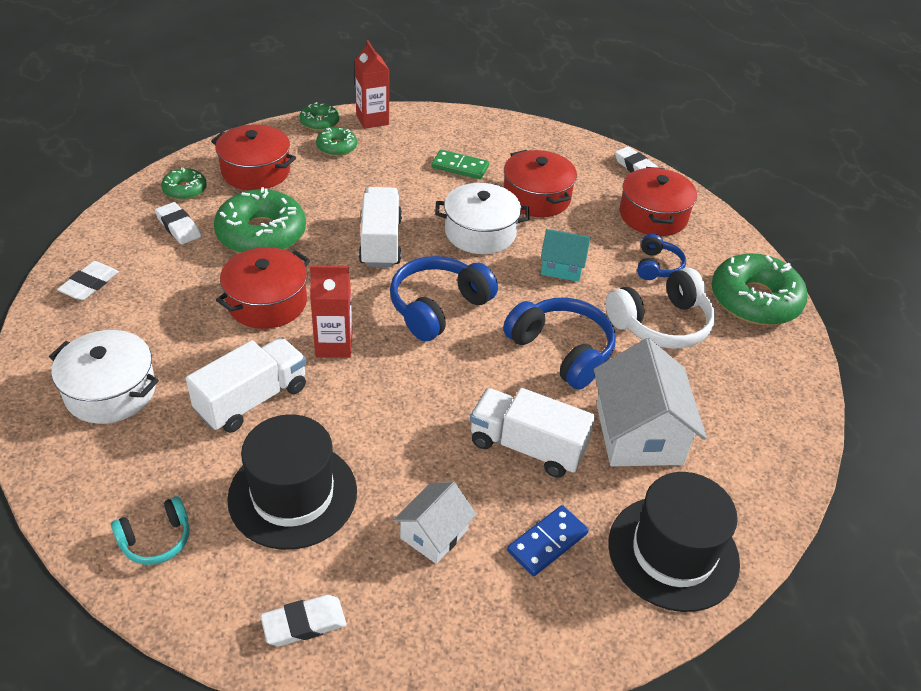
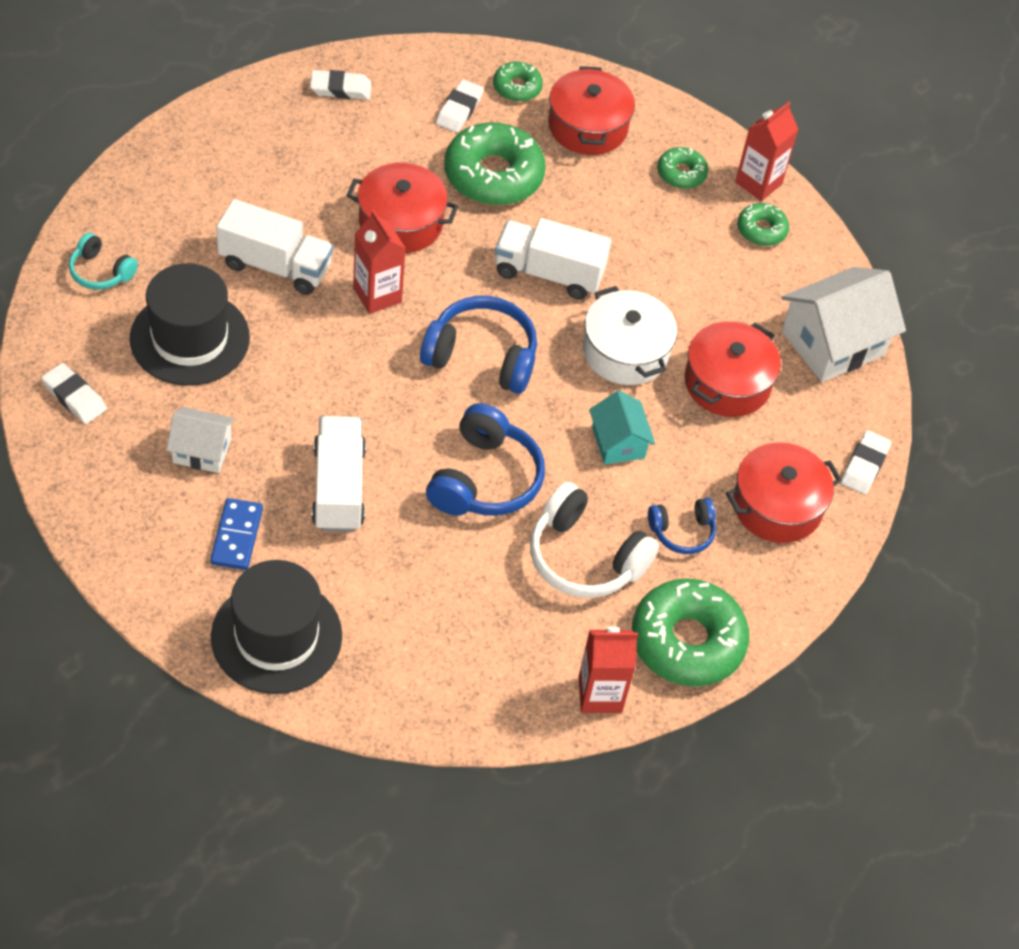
camera: 60 degrees right, 10 degrees up
(111, 391) = (228, 168): white pot -> none
(319, 122) = (715, 140): green donut -> green donut (761, 230)
(380, 242) = (548, 273): white truck -> white truck turned 135 degrees counterclockwise
(460, 167) = (730, 294): green domino -> none
(547, 542) = (236, 536): blue domino -> blue domino turned 75 degrees clockwise
(638, 433) = (408, 575): white house -> white house (833, 343)
(790, 363) = (600, 694): none -> red carton

